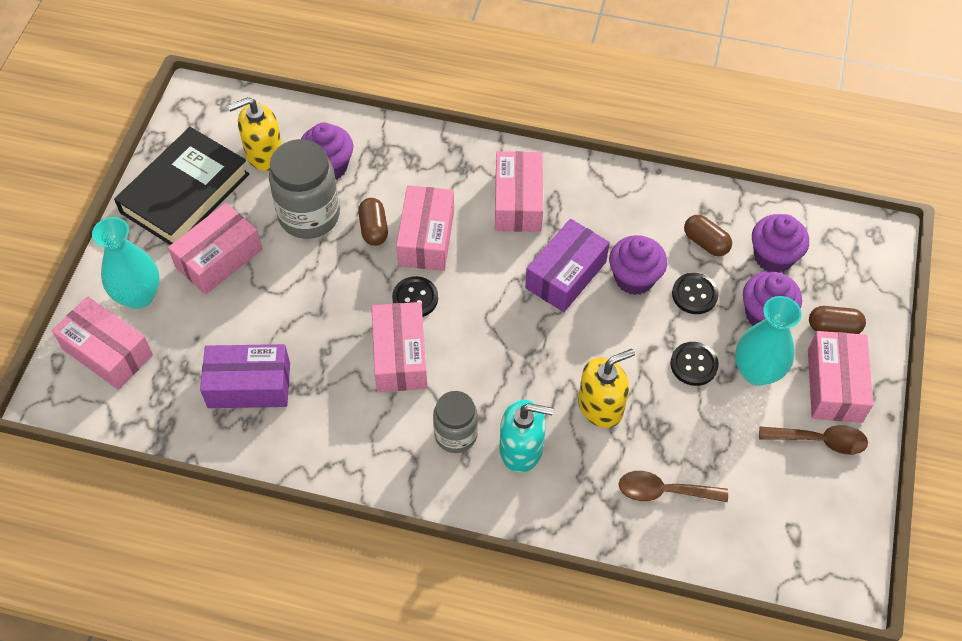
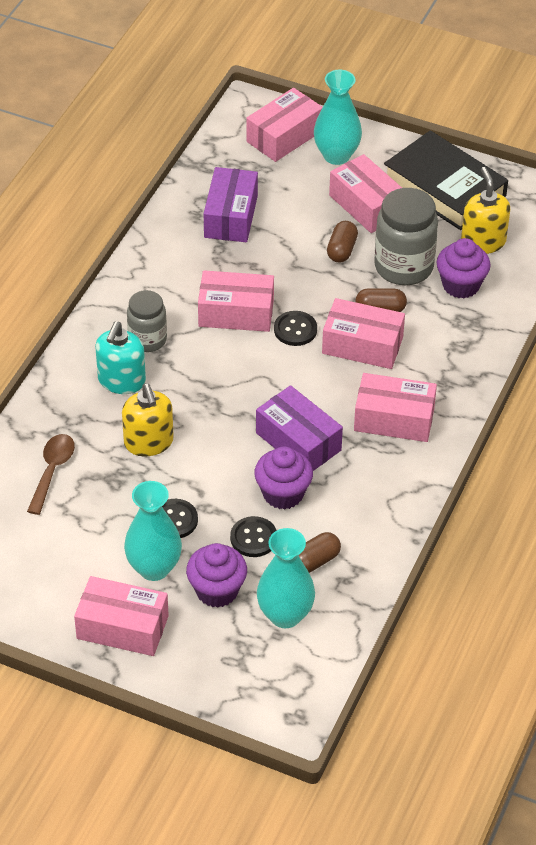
camera: 100 degrees right, 10 degrees down
(773, 257) = (285, 615): purple cupcake -> turquoise vase
(820, 441) = (67, 599): brown spoon -> none
(833, 327) = (188, 645): brown capsule -> brown capsule (342, 250)

